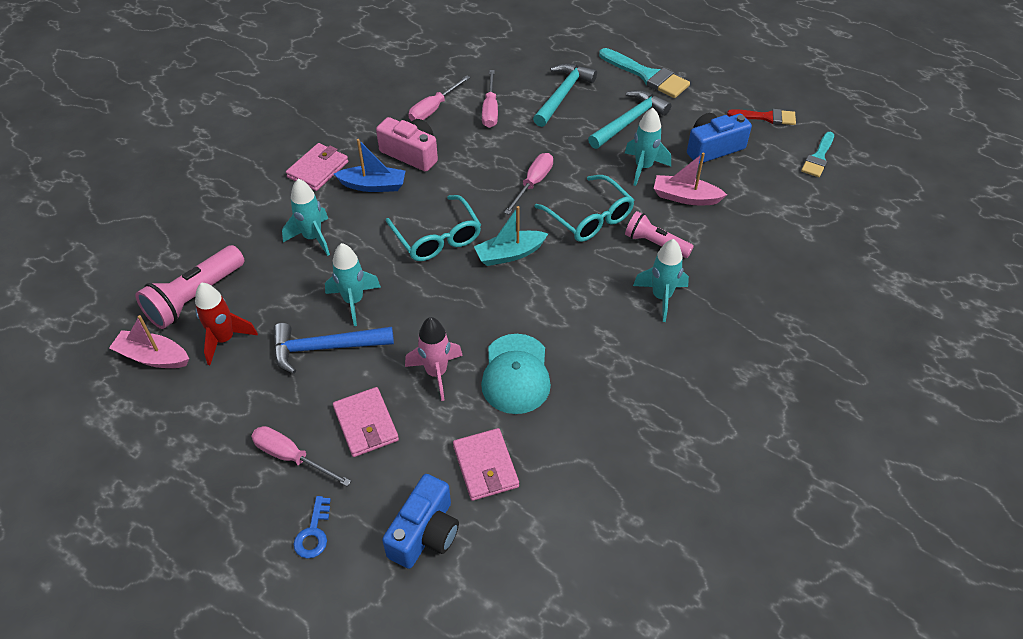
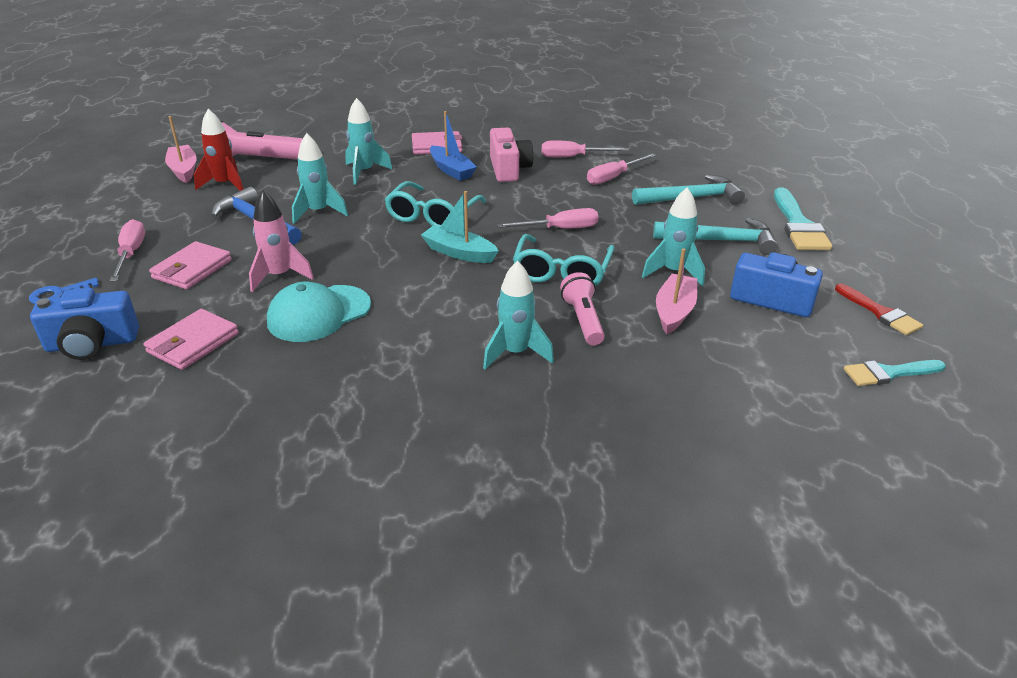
camera: 50 degrees right, 15 degrees down
(685, 197) = (674, 311): pink boat -> pink boat turned 45 degrees clockwise

